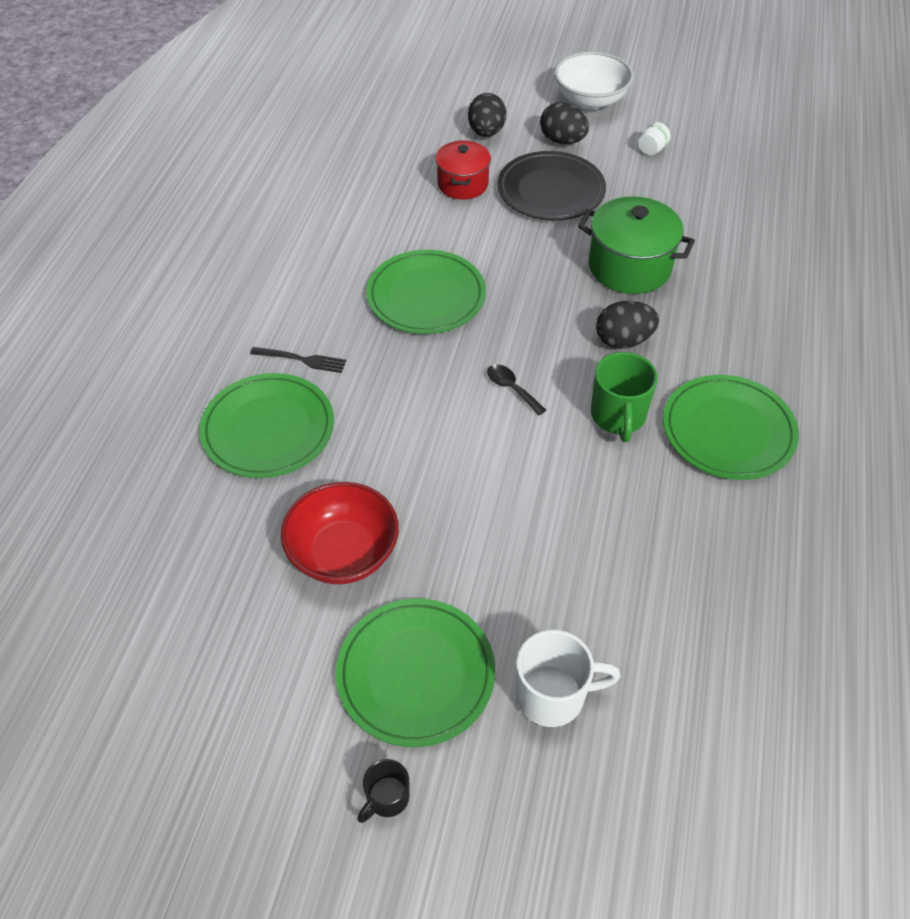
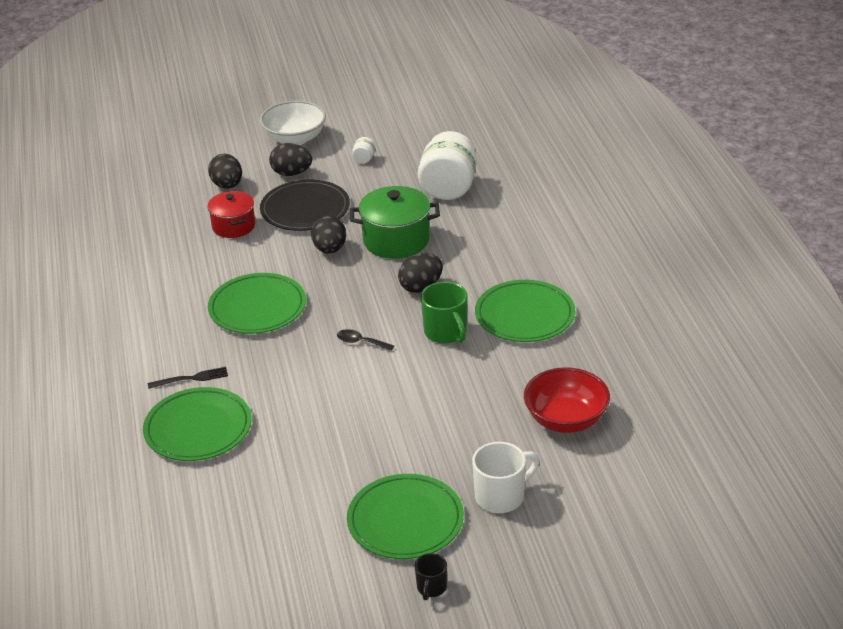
camera: 25 degrees left, 15 degrees down
(343, 553) = (308, 477): red bowl -> red bowl (566, 420)
(548, 251) = (330, 249): none -> black egg
(728, 219) = (448, 188): none -> white jar

